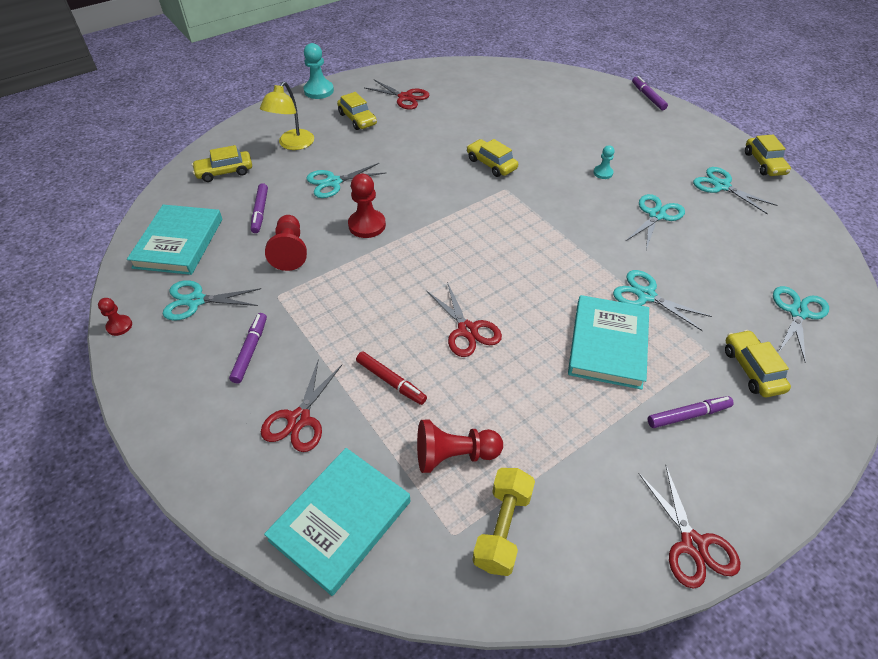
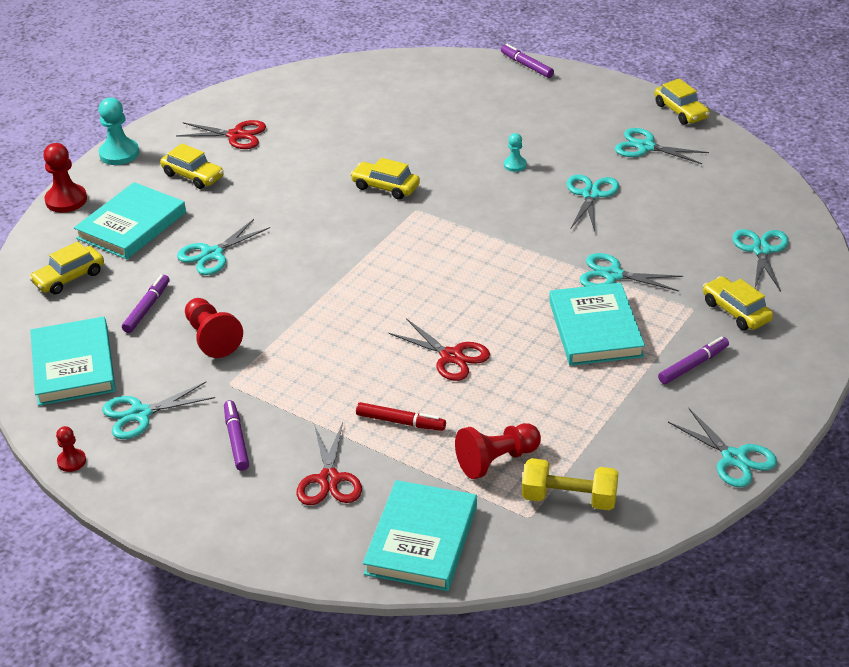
camera: 20 degrees left, 10 degrees down
(260, 212) = (147, 308): purple marker -> purple marker turned 135 degrees counterclockwise
(292, 144) = (132, 225): yellow lamp -> turquoise book
(367, 225) = (282, 288): red pawn -> red pawn (66, 200)
(502, 528) = (569, 498): yellow dumbbell -> yellow dumbbell turned 75 degrees counterclockwise
(693, 544) = (734, 458): red scissors -> turquoise scissors

